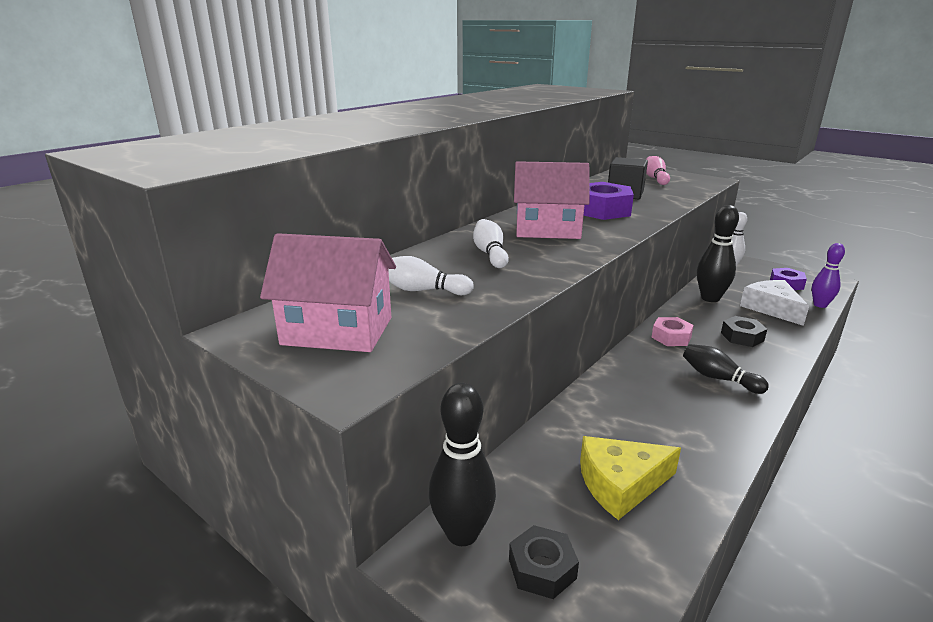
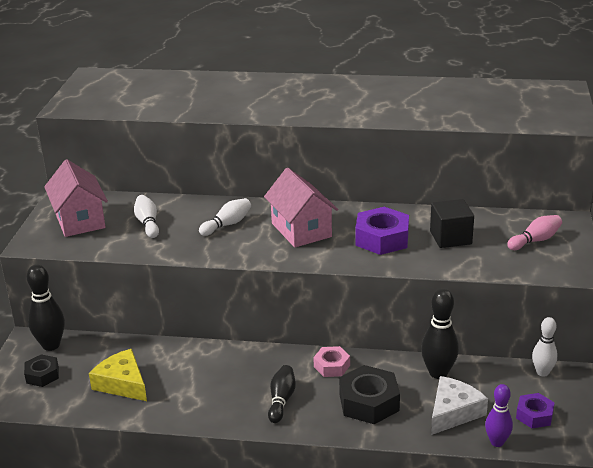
camera: 60 degrees right, 5 degrees up
(742, 337) = (369, 402): black nut -> black nut, size x1.68

